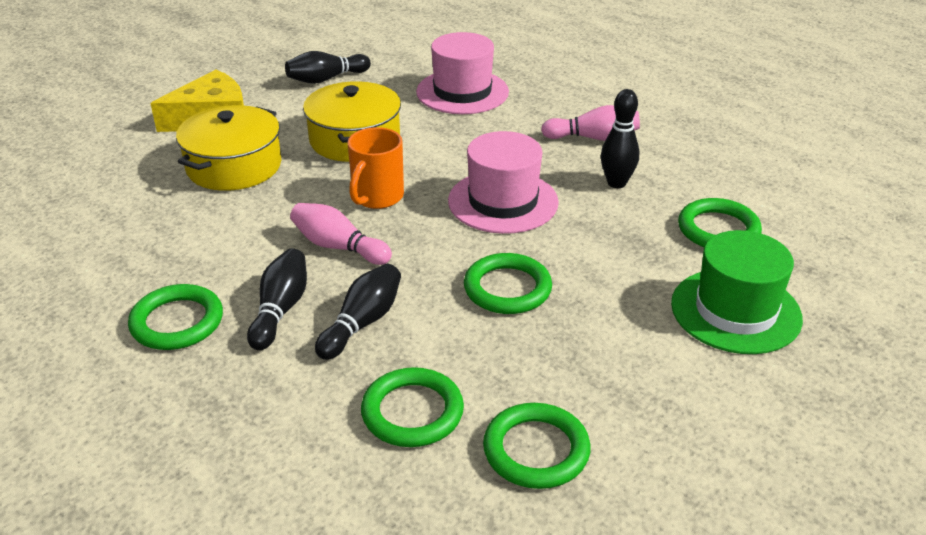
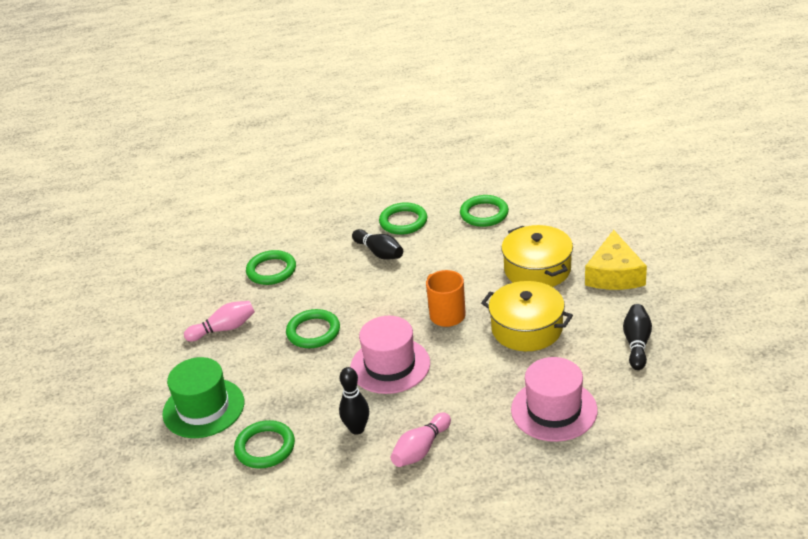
camera: 130 degrees right, 0 degrees up
(338, 247) = (411, 285): pink bowling pin -> pink bowling pin (224, 329)
(362, 323) = (342, 274): black bowling pin -> none
(536, 450) = (212, 296): green ring -> green ring (484, 214)

